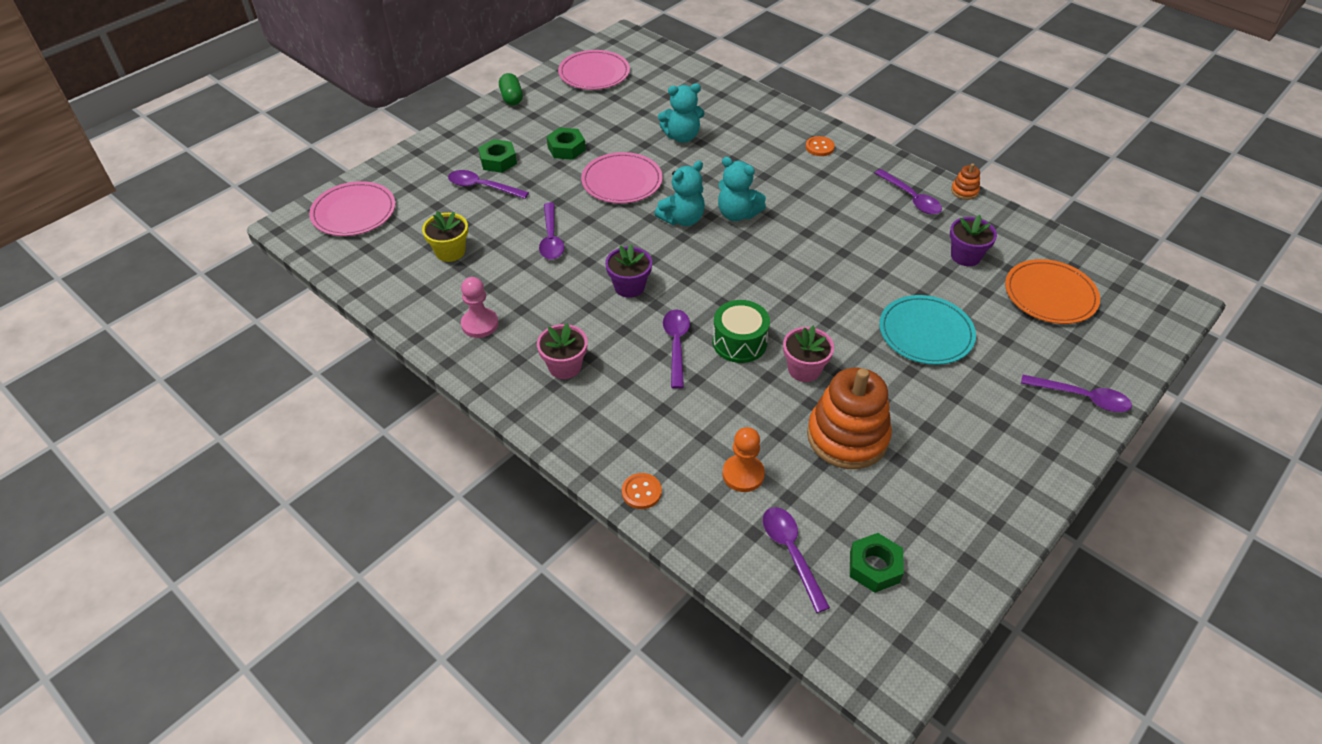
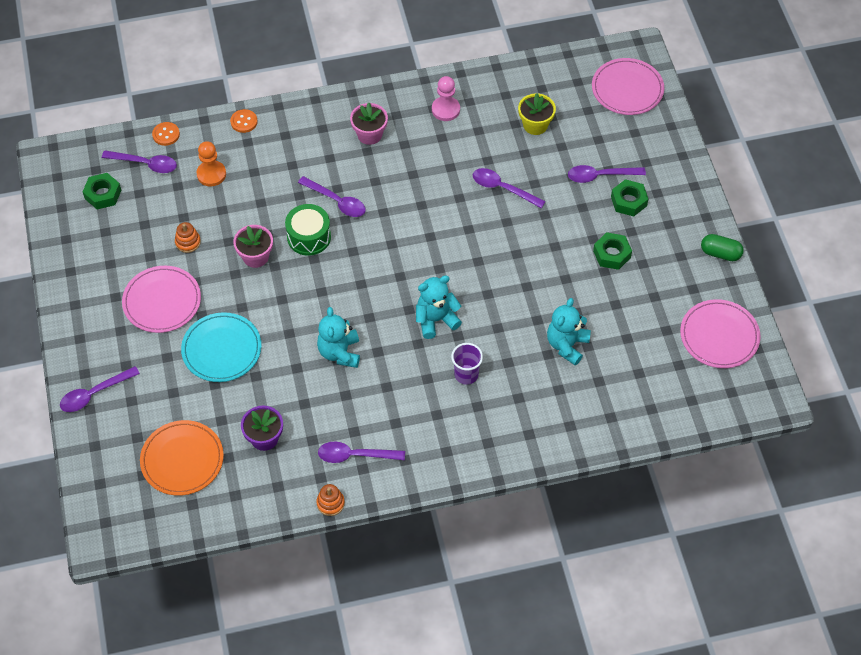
camera: 125 degrees right, 10 degrees up
(482, 187) = (600, 176): purple spoon -> purple spoon turned 150 degrees counterclockwise
(622, 181) = (537, 268): pink plate -> pink plate (162, 301)
(629, 287) = (413, 207): purple flower pot -> none
(682, 219) = (459, 280): turquoise teddy bear -> turquoise teddy bear (339, 352)
(769, 174) = (466, 375): none -> purple cup
(819, 147) = (472, 438): orange button -> orange button (166, 134)
(847, 437) = (188, 242): orange stacking toy -> orange stacking toy, size x0.42

